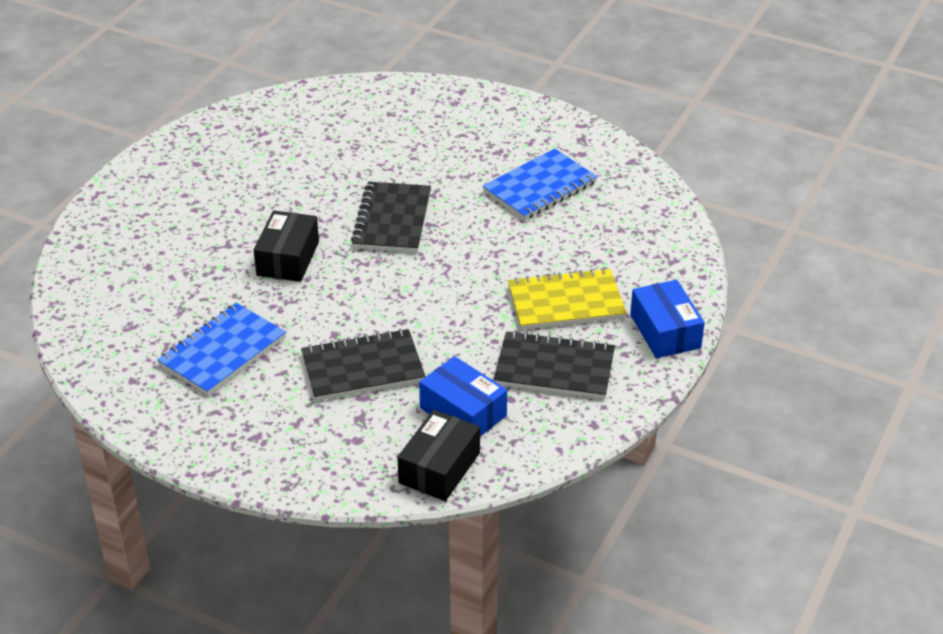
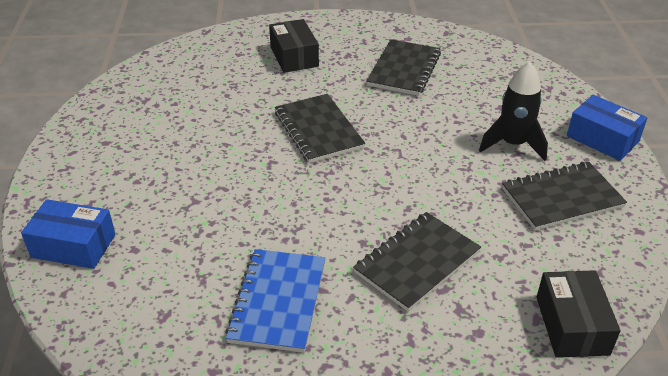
camera: 30 degrees left, 0 degrees up
(288, 258) = (261, 192): black box -> black box (294, 56)
(463, 412) = (536, 265): blue box -> blue box (73, 246)
(540, 187) = (404, 69): blue notebook -> black notebook
(566, 302) = (513, 144): yellow notebook -> black rocket

